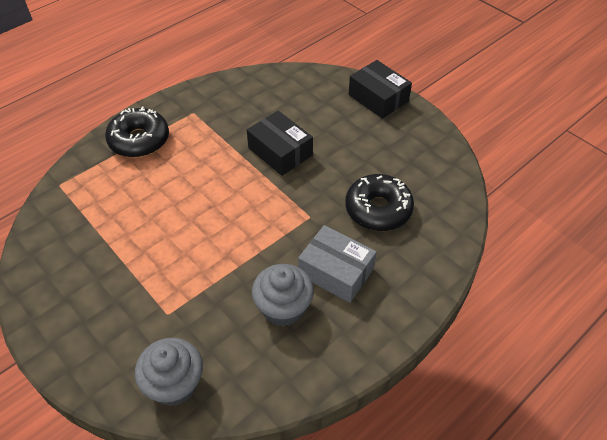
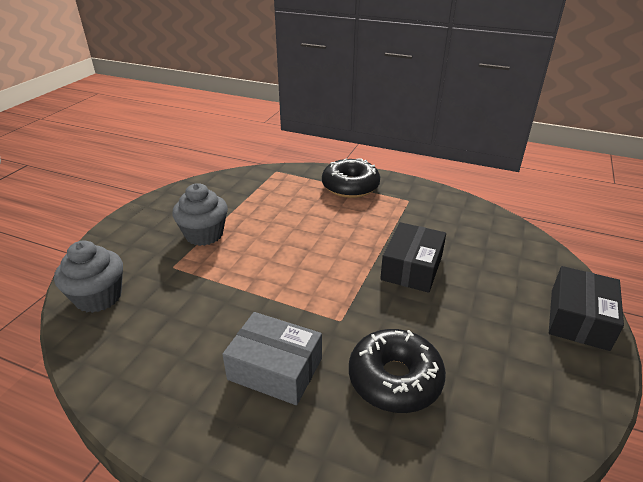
camera: 65 degrees right, 15 degrees down
(283, 308) = (207, 340): grey cupcake -> grey cupcake (204, 234)
(336, 272) = (275, 369): grey box -> grey box turned 75 degrees counterclockwise

